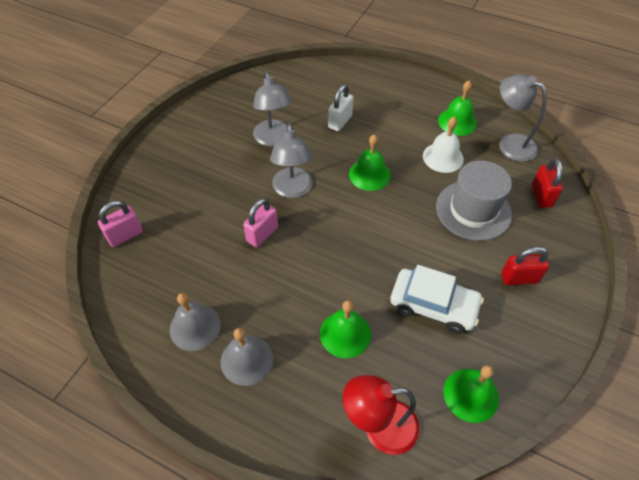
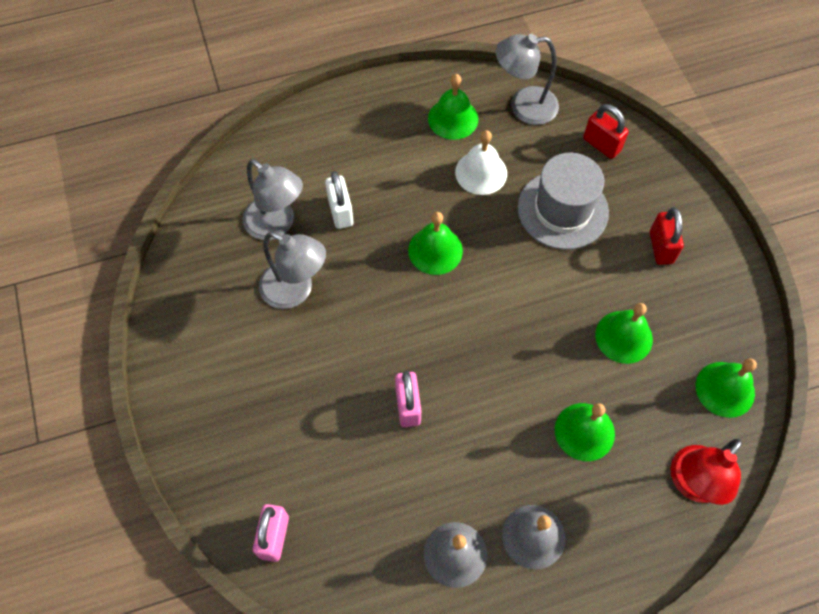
camera: 45 degrees left, 10 degrees up
(293, 190) = (382, 332): grey lamp -> grey lamp (277, 225)
(433, 305) = (624, 337): white car -> green bell
(519, 278) = (661, 247): red padlock -> red padlock turned 45 degrees counterclockwise

